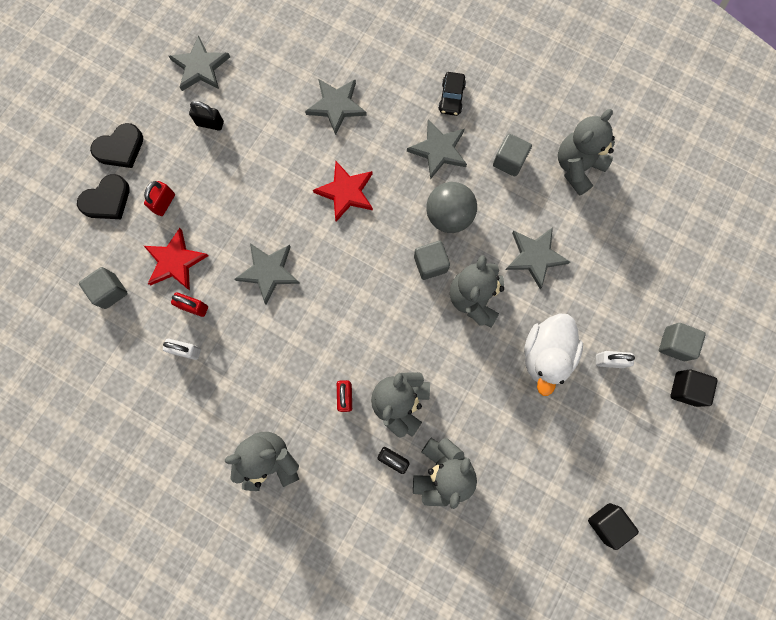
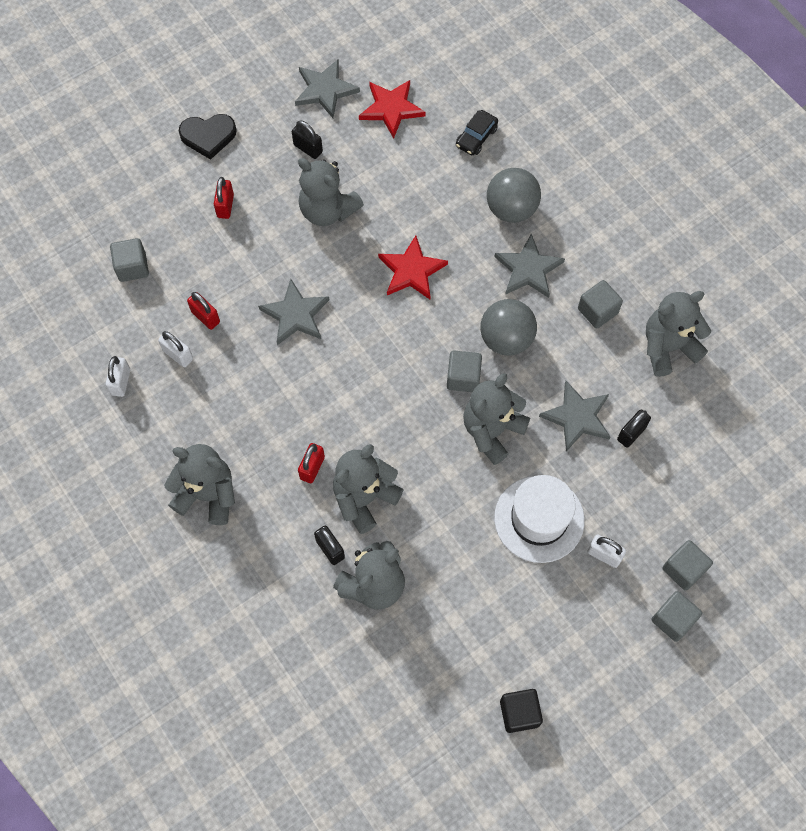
camera: 25 degrees right, 10 degrees down
(107, 200) = (171, 180): black heart -> none
(149, 396) = (121, 382): none -> white padlock
(164, 203) = (225, 206): red padlock -> red padlock turned 45 degrees counterclockwise
(175, 261) = (209, 266): red star -> red star (391, 109)
(252, 170) = (327, 210): none -> grey teddy bear
(336, 106) = (444, 182): grey star -> none
(401, 105) = (511, 209): none -> grey ball
(451, 98) = (568, 223): black car -> black car (476, 137)
(545, 355) = (539, 519): white duck -> white hat
(582, 251) = (631, 433): none -> black padlock
(686, 389) = (673, 620): black cube -> grey cube

